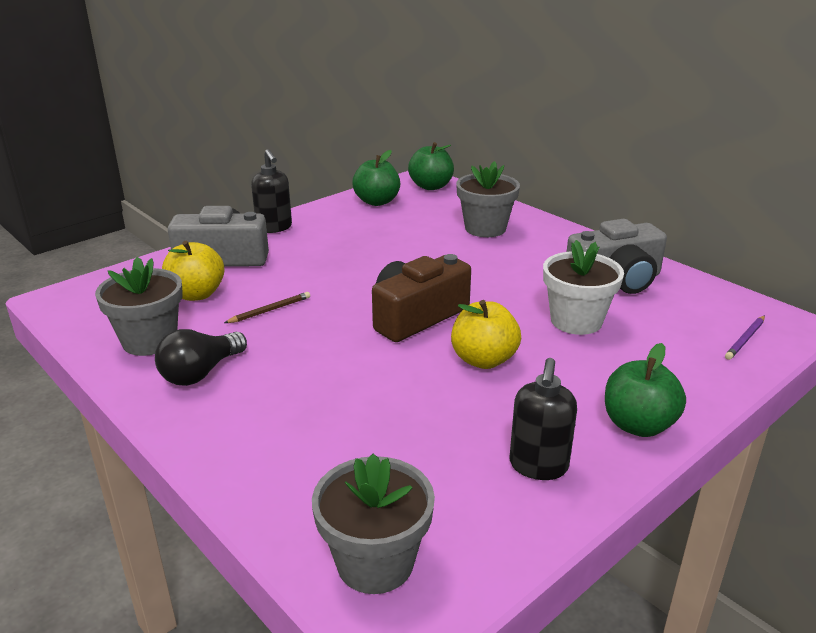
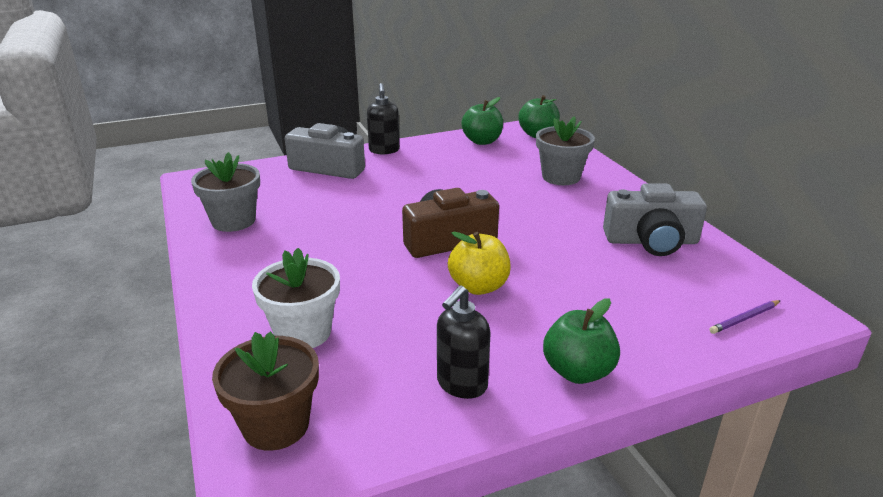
camera: 20 degrees right, 0 degrees up
(197, 294) = (290, 192): yellow apple -> none
(200, 373) = (252, 252): black light bulb -> none
(270, 310) = (335, 214): brown pencil -> none
(375, 562) = (276, 425): grey flower pot -> brown flower pot
(576, 321) = (586, 270): white flower pot -> white flower pot (303, 333)

